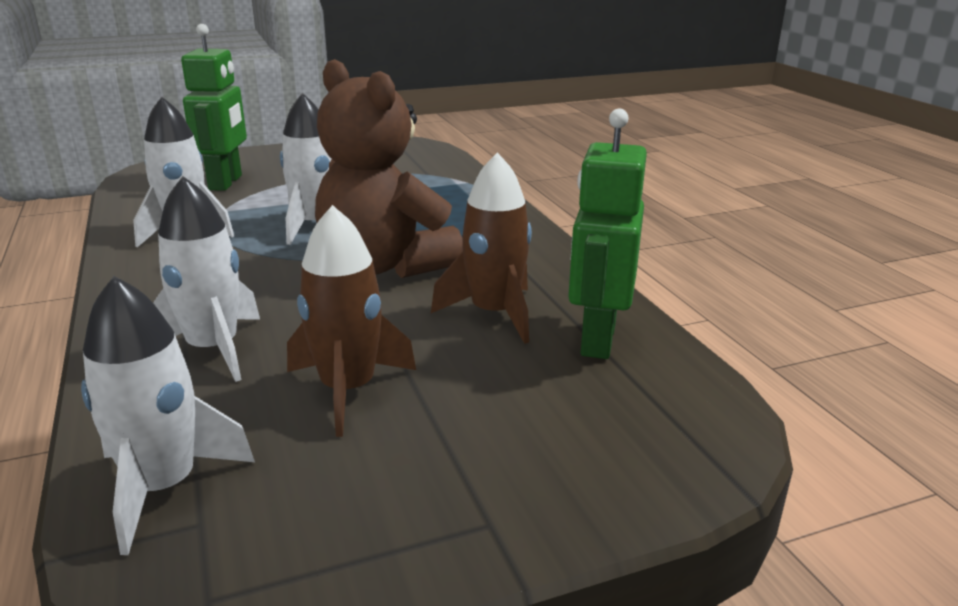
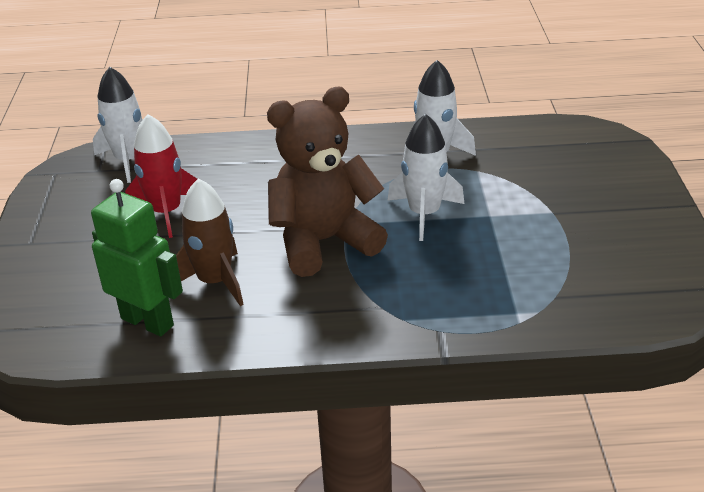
camera: 110 degrees right, 10 degrees up
(213, 349) = (242, 170): white rocket -> none
(226, 182) = (552, 171): green robot -> none
(348, 390) = (166, 212): brown rocket -> red rocket

